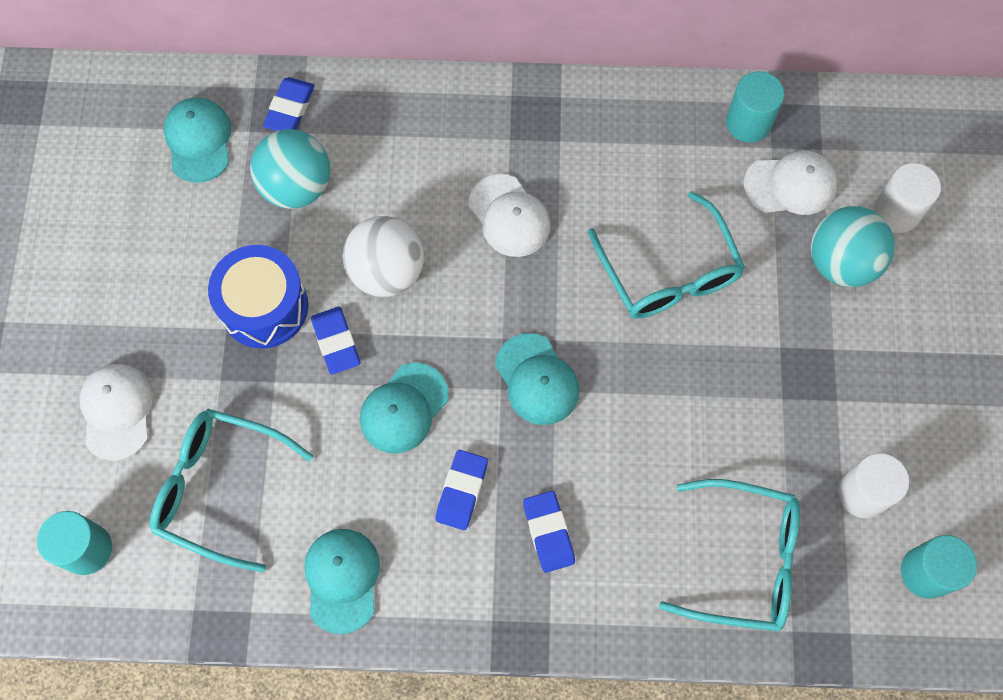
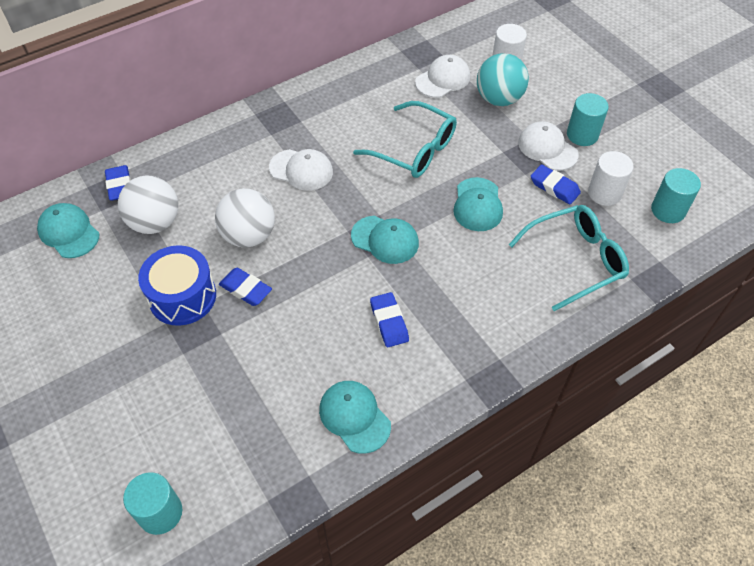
camera: 35 degrees left, 15 degrees down
(117, 411) = (121, 414): white cap -> white cap (547, 148)
(220, 488) = (230, 415): turquoise glasses -> none
(296, 186) = (155, 223): turquoise ball -> white ball
(403, 408) = (317, 300): turquoise cap -> turquoise cap (477, 205)
(548, 532) = (458, 312): blue eraser -> blue eraser (554, 187)
(748, 123) = (397, 64): turquoise cylinder -> turquoise cylinder (582, 135)

